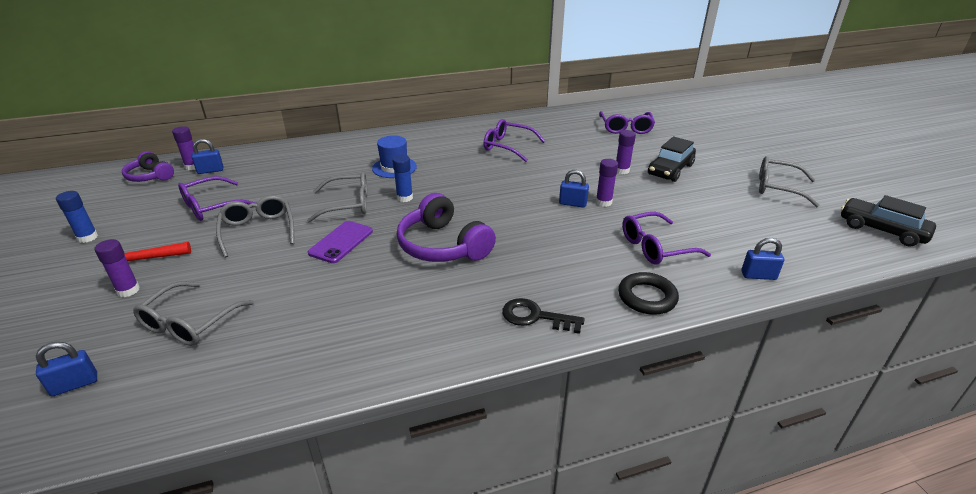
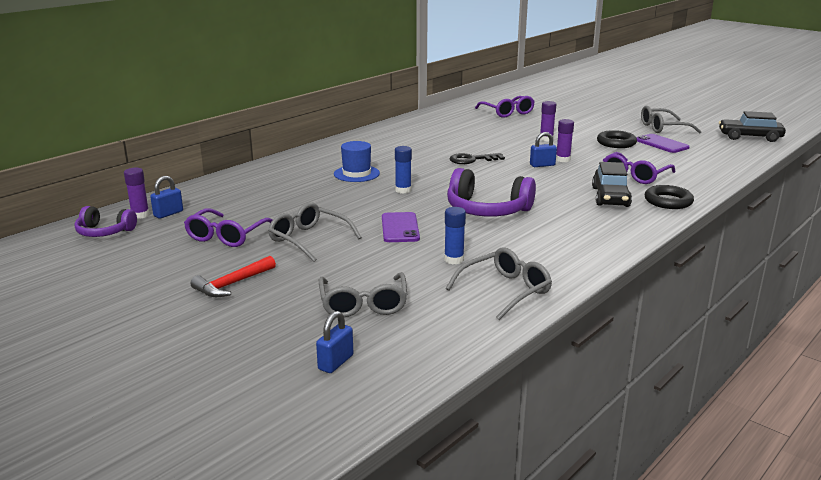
camera: 30 degrees left, 10 degrees down
(87, 237) = (134, 286): blue glue stick -> blue glue stick (454, 259)
(128, 290) = (262, 304): purple glue stick -> none
(348, 204) = (360, 205): grey glasses -> grey glasses (505, 290)
(508, 146) = (432, 141): purple glasses -> none
(535, 317) = (616, 228): black key -> black key (472, 160)
(670, 170) = (579, 132): black car -> black car (610, 197)
(692, 195) = (616, 143): none -> black ring
(746, 210) = (661, 144): none -> purple phone
(758, 275) = (715, 175): blue padlock -> none

